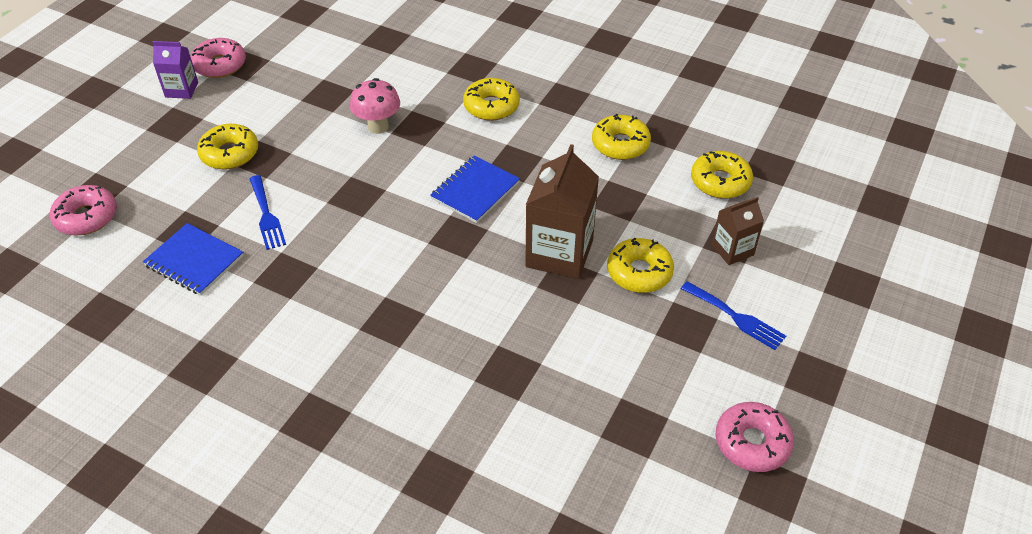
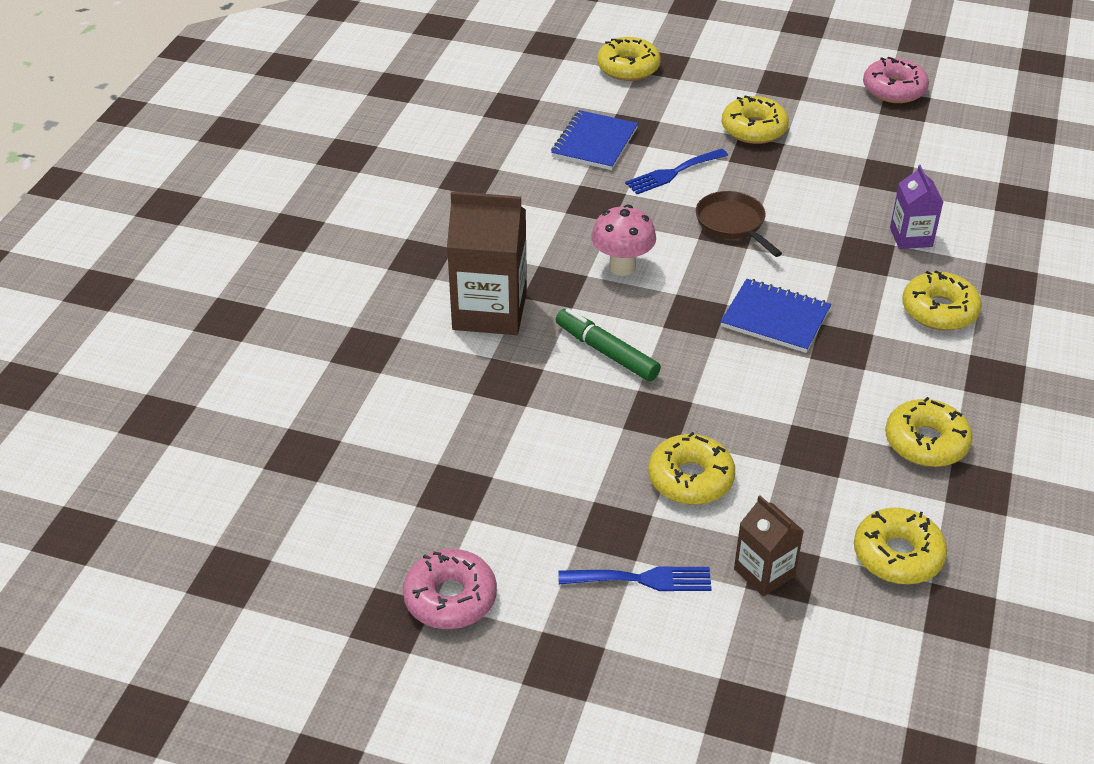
camera: 80 degrees right, 5 degrees down
(87, 217) = (628, 68): pink donut -> yellow donut
(181, 90) = (838, 75): purple carton -> purple carton (911, 237)
(352, 192) = (732, 224): none -> brown pan
(378, 126) = (850, 223): pink mushroom -> pink mushroom (622, 267)
(488, 299) = (606, 352): none -> green marker
(559, 253) = (697, 403): brown carton -> brown carton (489, 311)
(736, 317) = (643, 579): blue fork -> blue fork turned 120 degrees counterclockwise

